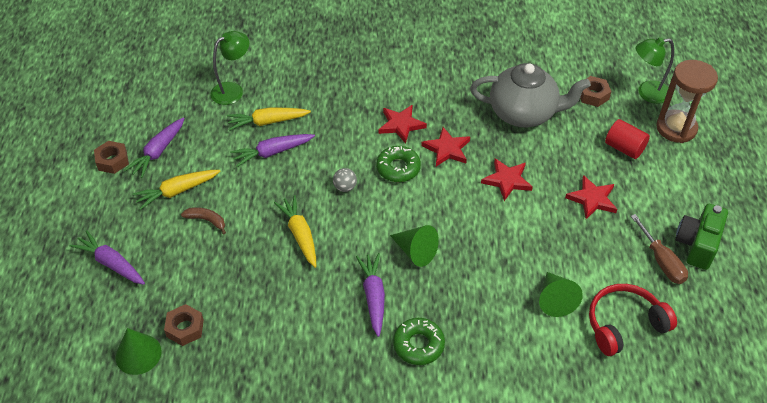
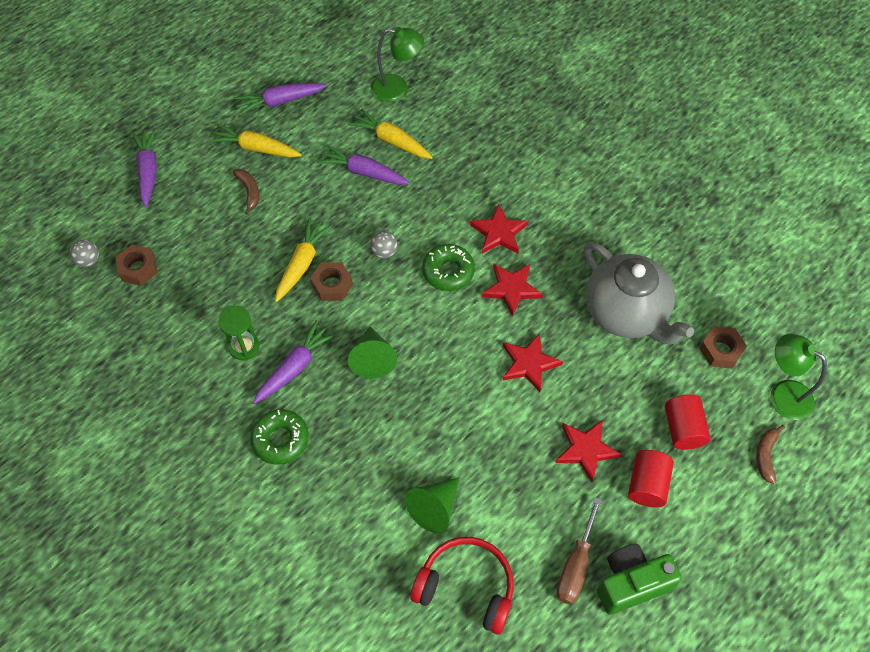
camera: 45 degrees right, 10 degrees up
(112, 161) = (240, 83): brown nut -> brown nut (332, 285)
(138, 354) = (88, 261): green cone -> grey ball
(324, 313) = (244, 347): none -> green hourglass
(642, 190) = (647, 484): none -> red cylinder
(676, 128) = (765, 455): brown hourglass -> brown banana

